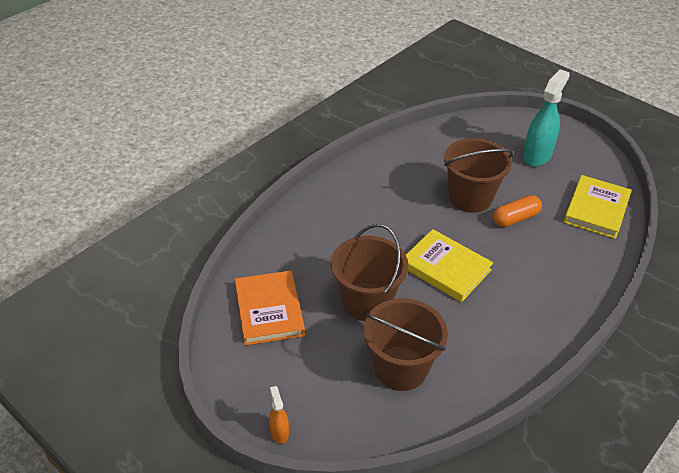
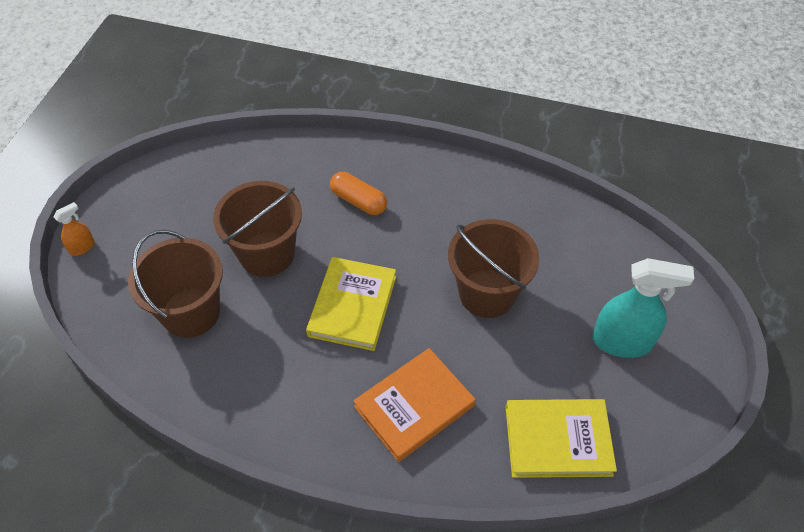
camera: 65 degrees right, 10 degrees up
(269, 310) = (219, 184): orange book -> orange book (414, 406)
(515, 218) = (479, 351): orange capsule -> orange capsule (358, 201)

